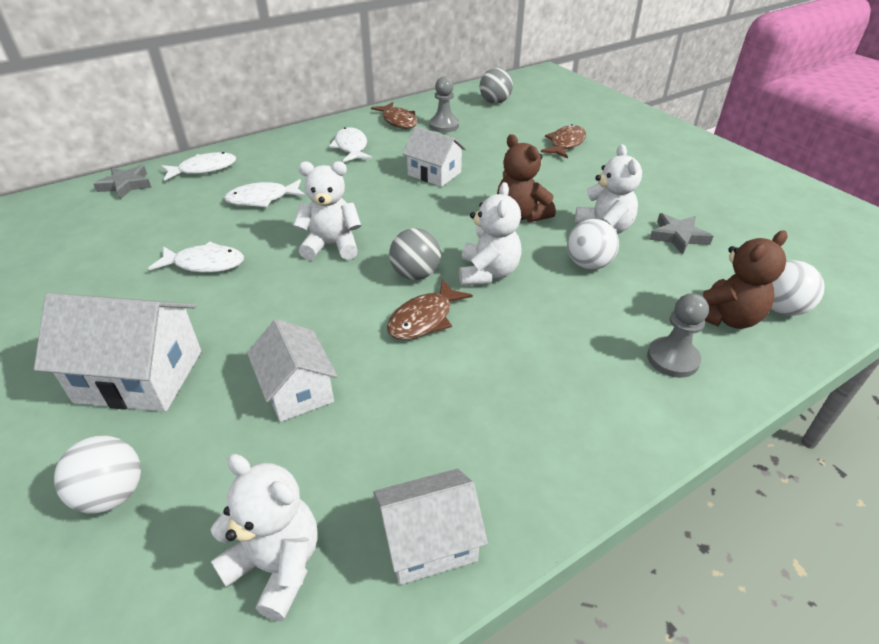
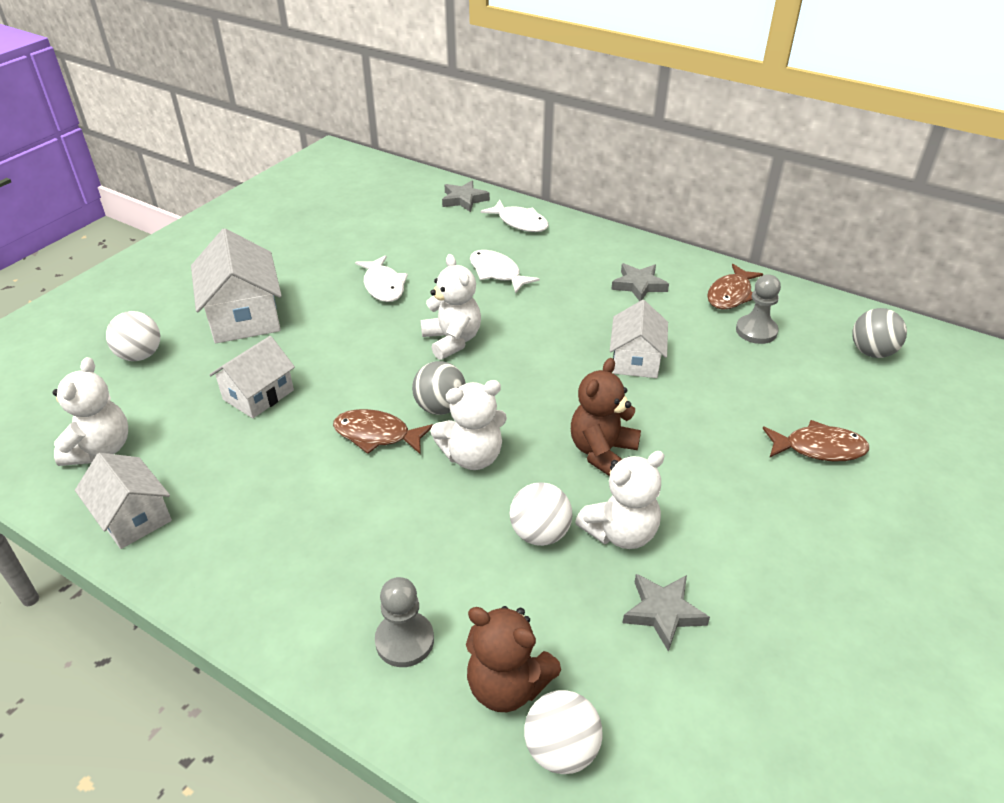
camera: 65 degrees right, 0 degrees up
(351, 147) = (638, 285): white fish -> grey star

